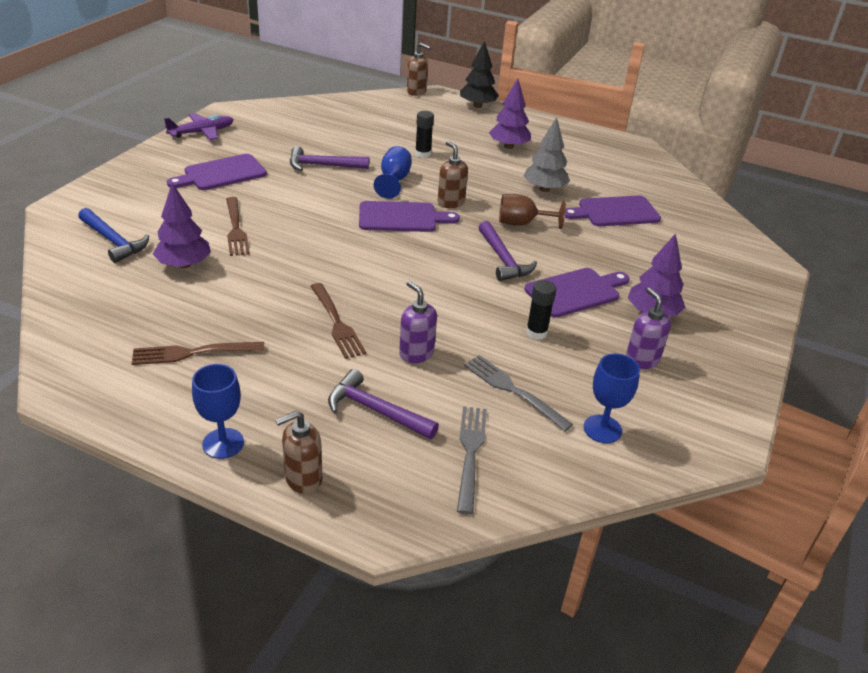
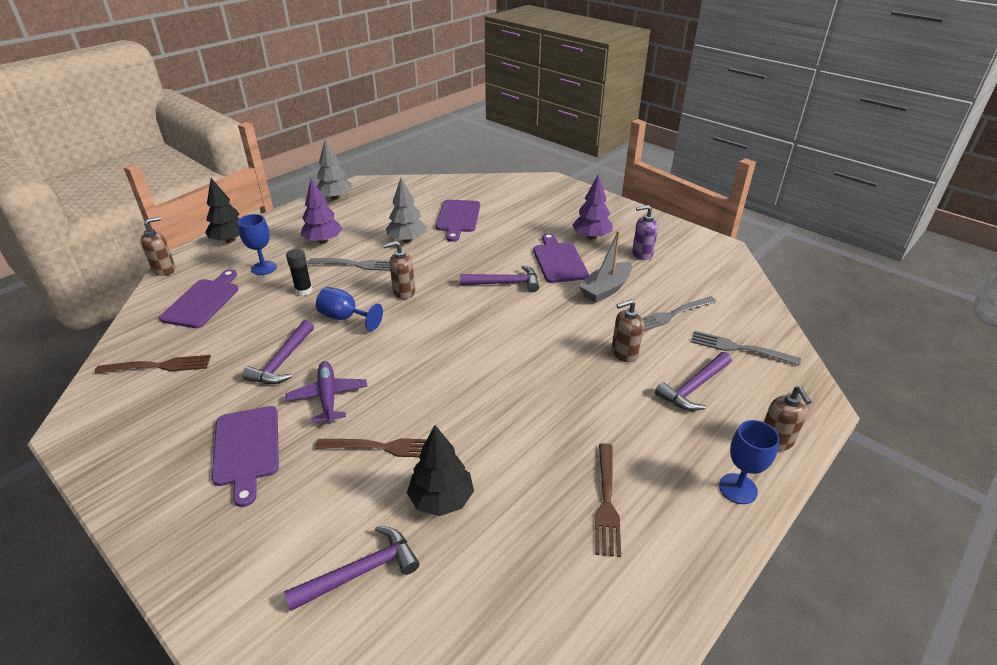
camera: 70 degrees left, 0 degrees up
(113, 241) = (361, 572): blue hammer -> purple hammer
(184, 264) = (441, 499): purple tree -> black tree
(201, 132) = (117, 460): purple plane -> purple plane (328, 397)
(336, 323) = (574, 393): brown fork -> brown fork (158, 366)
(401, 217) = (416, 325): purple cutting board -> purple cutting board (203, 301)
(416, 353) = (624, 353): purple soap dispenser -> brown soap dispenser
(480, 170) = (356, 264): none -> grey fork
(522, 223) = (455, 262): brown goblet -> none
(536, 333) = (606, 289): black glue stick -> grey boat
(593, 136) = (335, 198): none -> grey tree
(602, 429) = (712, 287): blue goblet -> blue goblet (264, 268)

